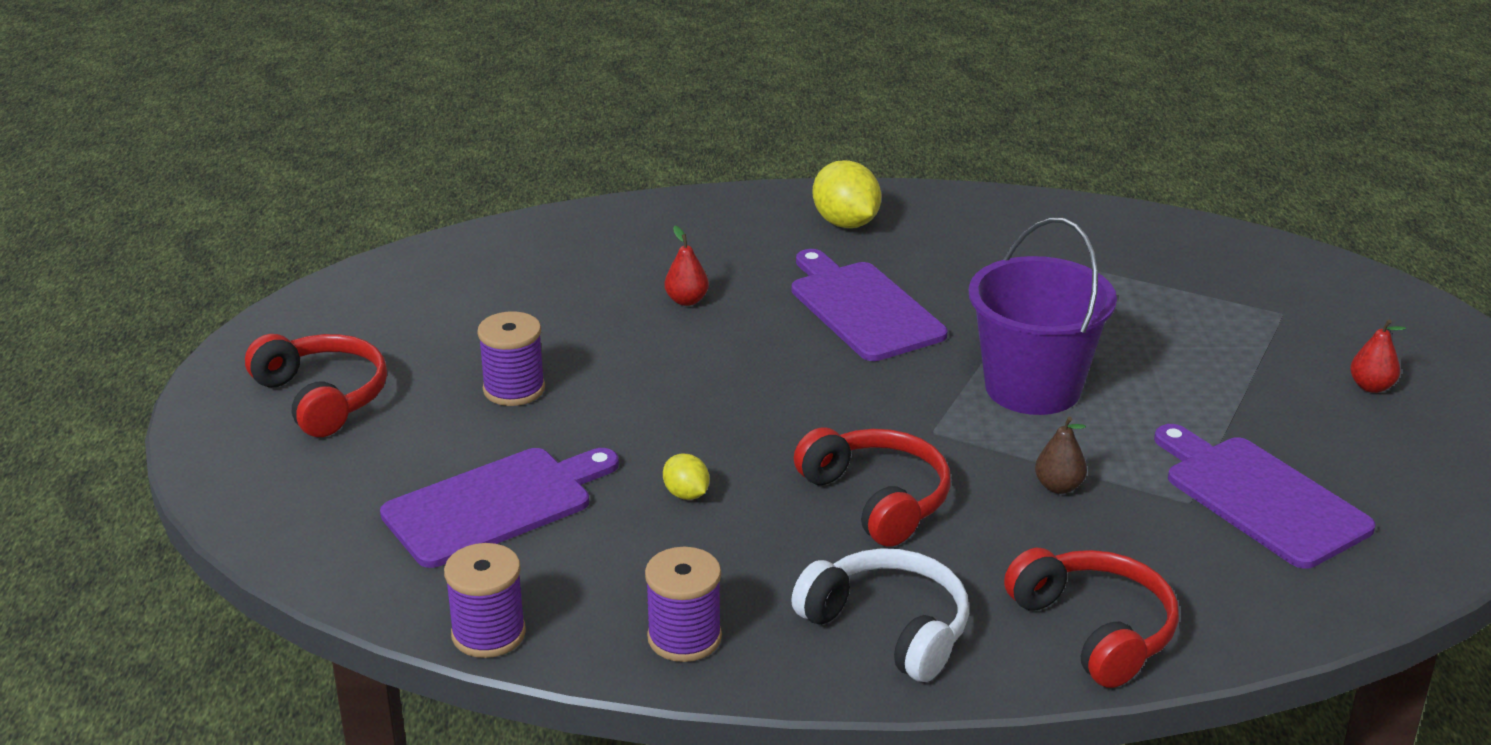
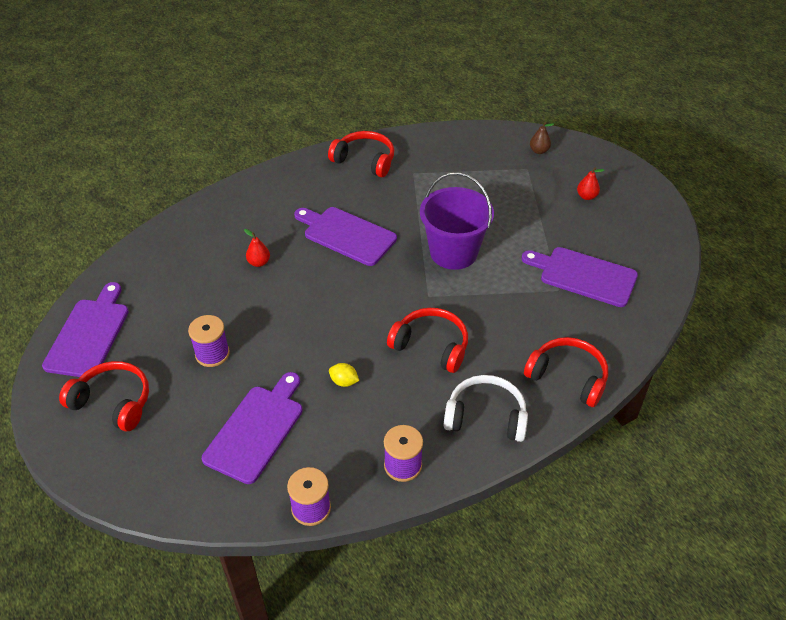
camera: 30 degrees left, 15 degrees up
(361, 308) = (89, 334): none -> purple cutting board
(845, 223) = (302, 184): yellow lemon -> none
(982, 221) = (365, 160): none -> red headphones
(1058, 487) = (502, 305): brown pear -> brown pear (539, 151)

